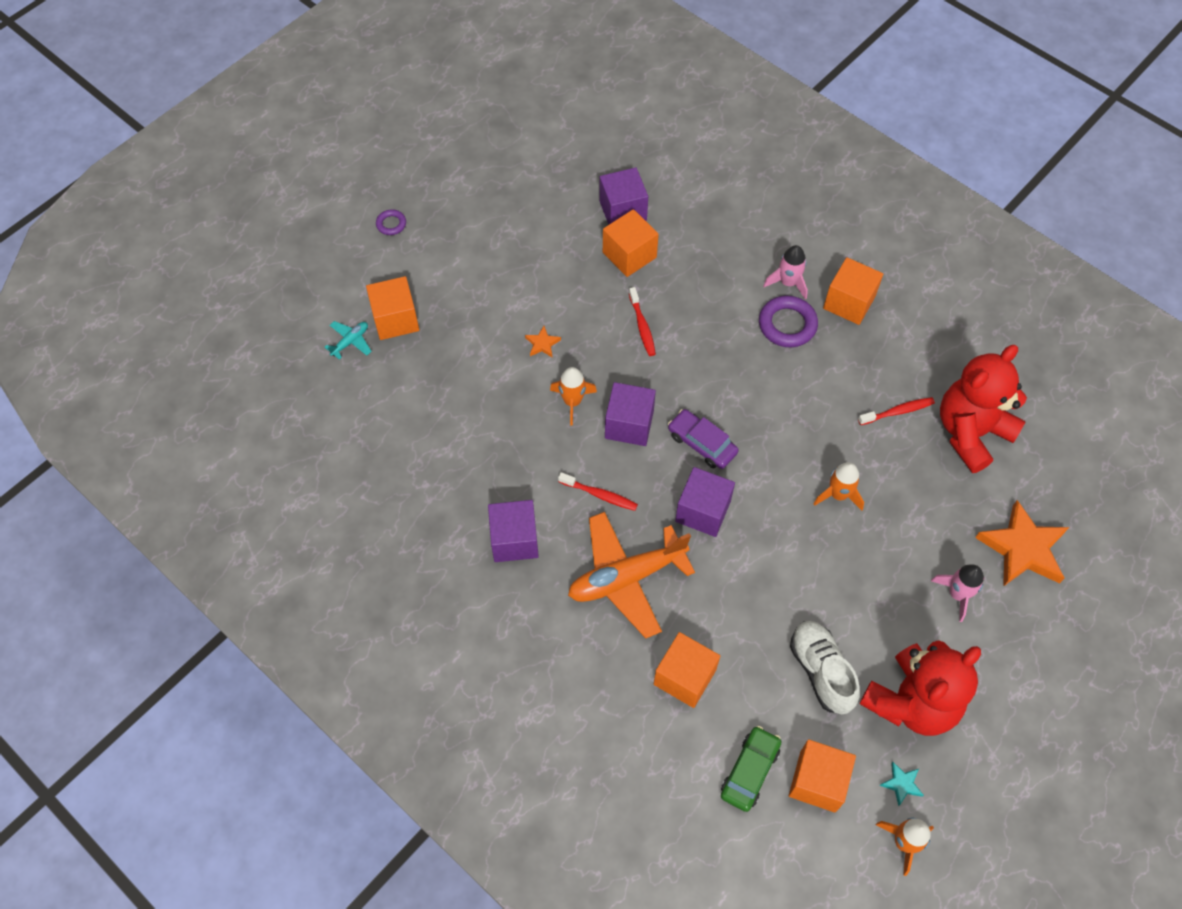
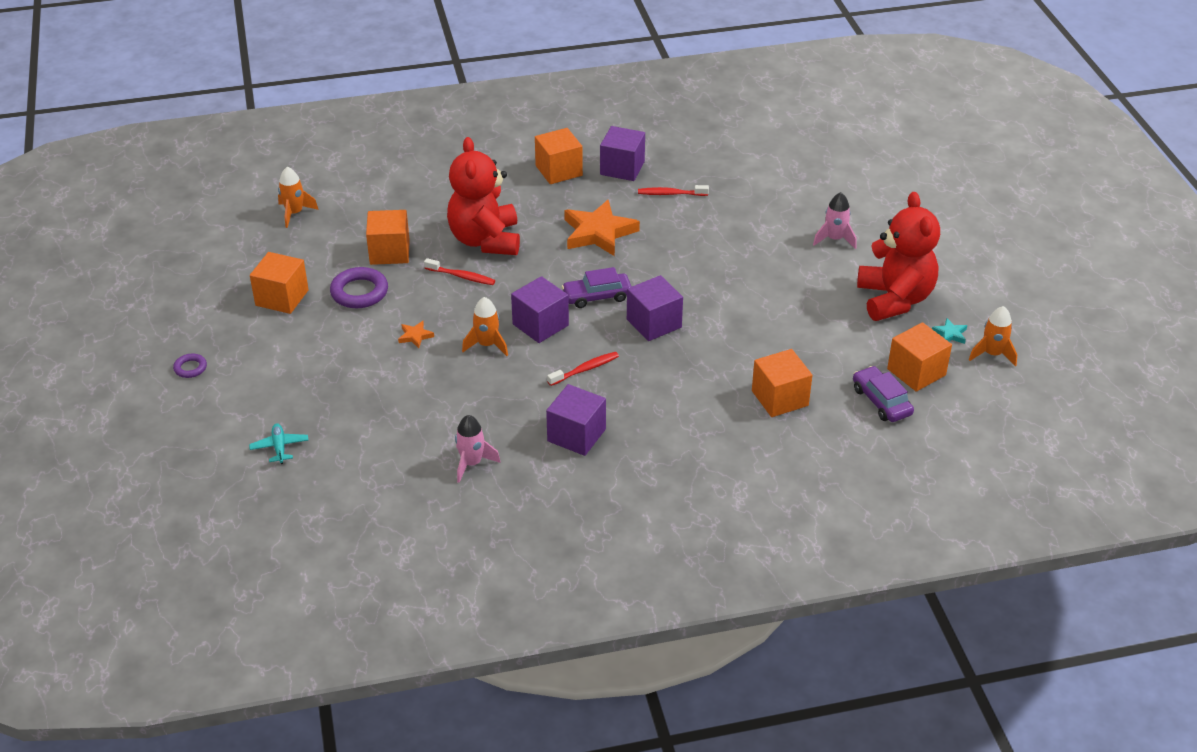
camera: 55 degrees left, 20 degrees down
(395, 319) = (290, 409): orange cube -> orange cube (282, 298)
(623, 210) = (344, 236): purple cube -> purple cube (622, 168)
(626, 578) = (670, 389): orange plane -> none
(750, 771) = (881, 401): green car -> purple car
(787, 324) = (544, 207): purple ring -> purple ring (359, 292)
(788, 283) = (509, 189): pink rocket -> pink rocket (472, 463)
(821, 671) = (835, 329): white shoe -> none
(838, 495) = (707, 253): orange rocket -> orange rocket (294, 213)
(898, 411) = (670, 194): red toothbrush -> red toothbrush turned 105 degrees counterclockwise
(971, 432) = (720, 172): red teddy bear -> red teddy bear (485, 240)
(1022, 548) = (828, 195): orange star -> orange star (598, 233)

